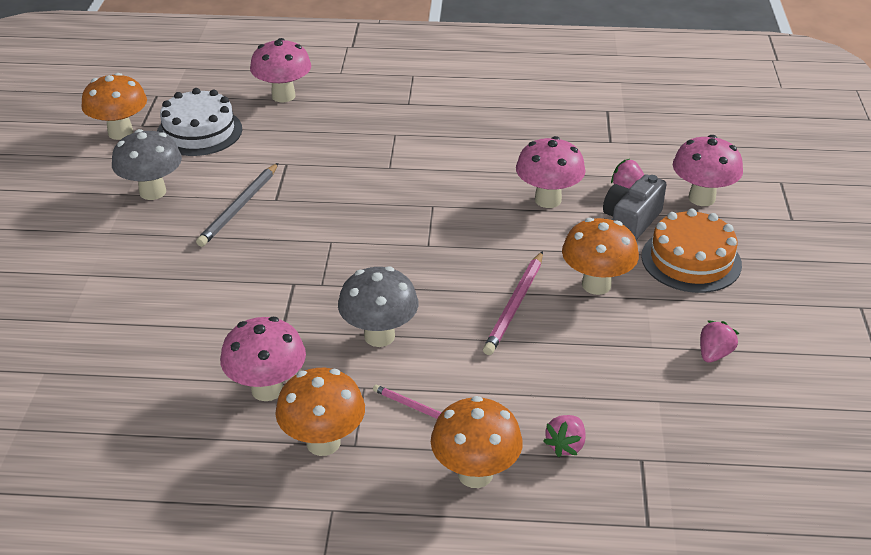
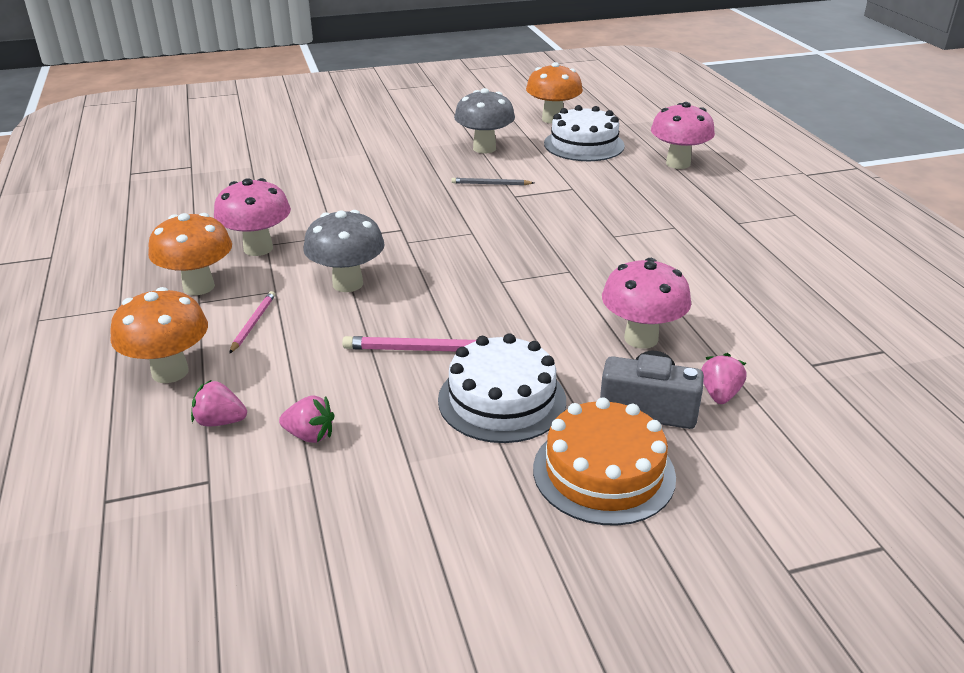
camera: 70 degrees right, 5 degrees down
(239, 207) = (491, 184): grey pencil -> grey pencil, size x0.60
(596, 285) = (502, 400): orange mushroom -> white cake
(701, 198) = (757, 464): pink mushroom -> none
(714, 354) = (416, 519): pink strawberry -> pink strawberry (310, 435)

